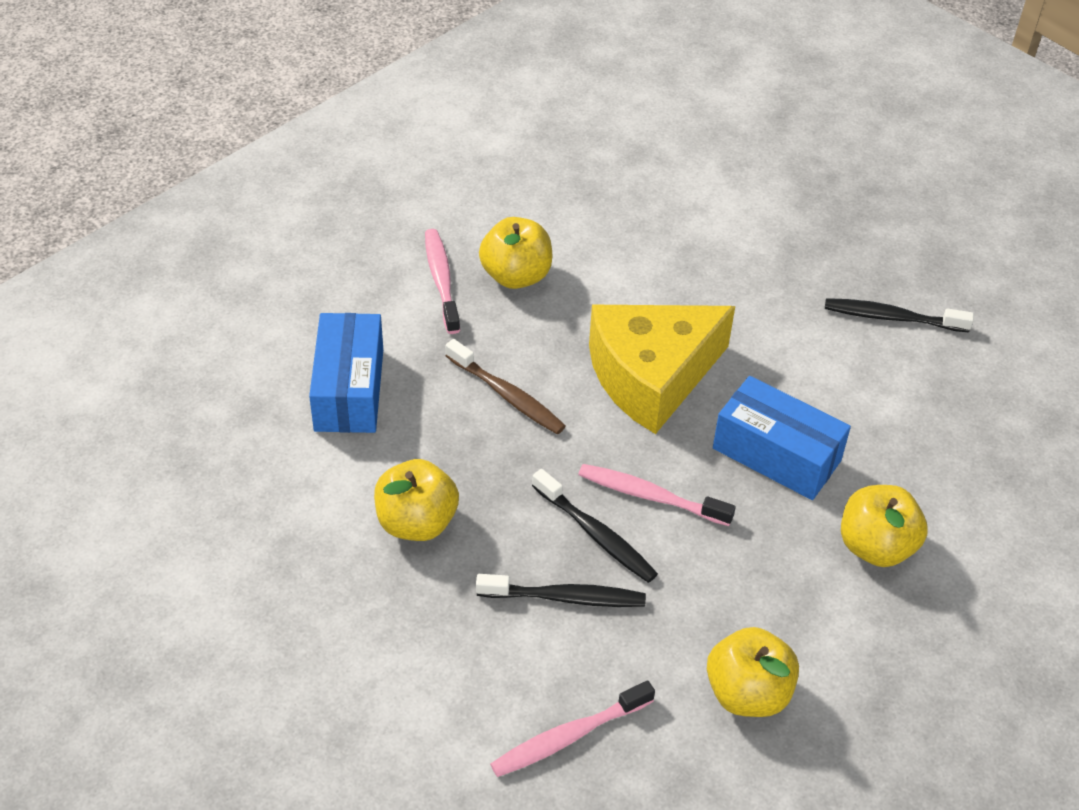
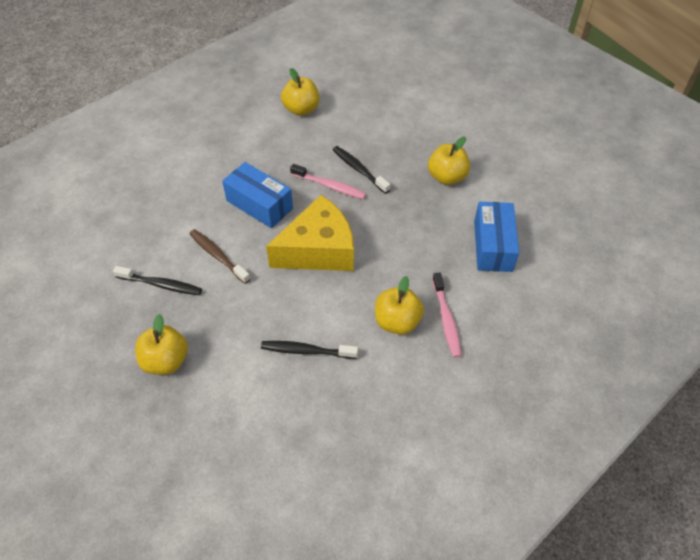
camera: 175 degrees left, 5 degrees up
(507, 396) = (402, 240): brown toothbrush -> brown toothbrush (218, 256)
(565, 598) = (375, 144): black toothbrush -> black toothbrush (306, 351)
(568, 737) = (377, 98): pink toothbrush -> none
(876, 546) = (224, 161): yellow apple -> yellow apple (166, 361)

